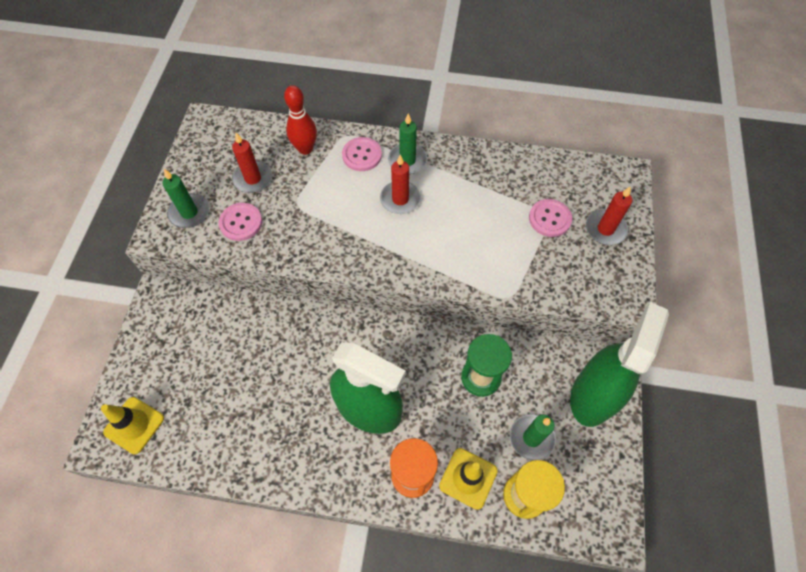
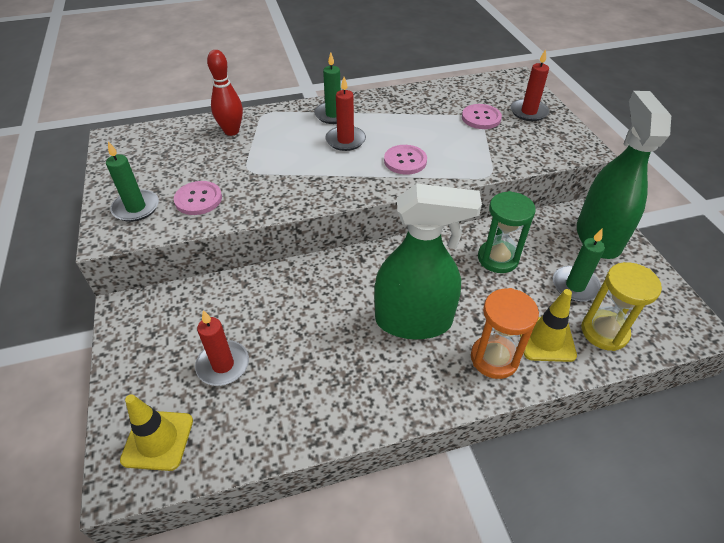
camera: 25 degrees left, 15 degrees down
(253, 179) = (191, 165): red candle -> red candle (223, 365)
(362, 155) = (289, 122): pink button -> pink button (405, 161)

